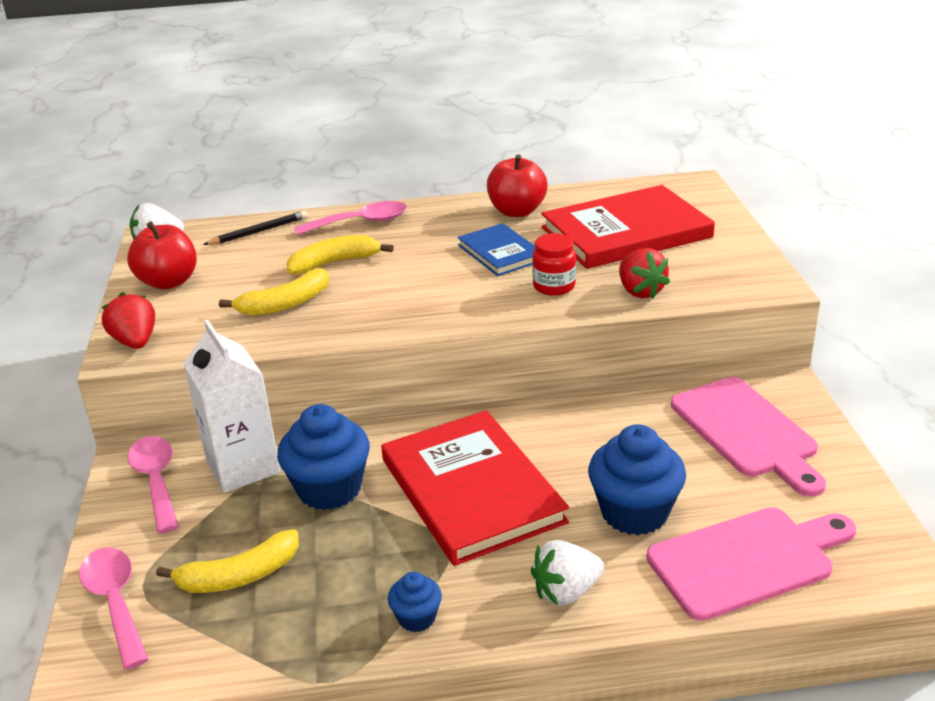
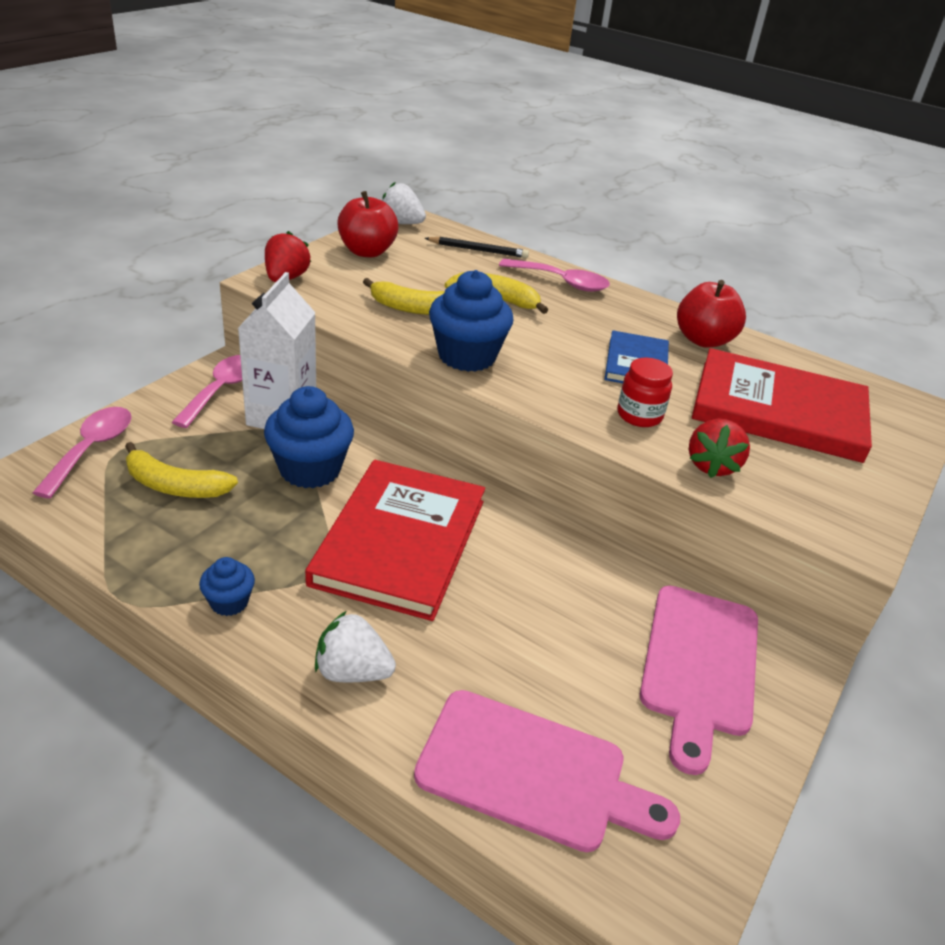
camera: 35 degrees right, 5 degrees up
(634, 512) = (496, 655): blue cupcake -> blue cupcake (467, 356)

